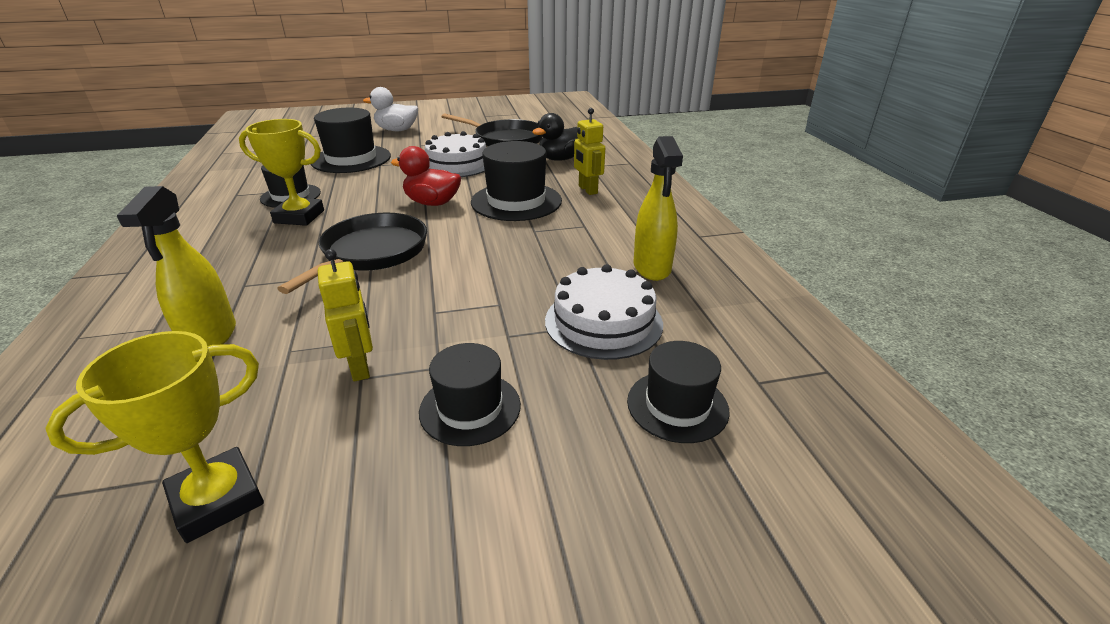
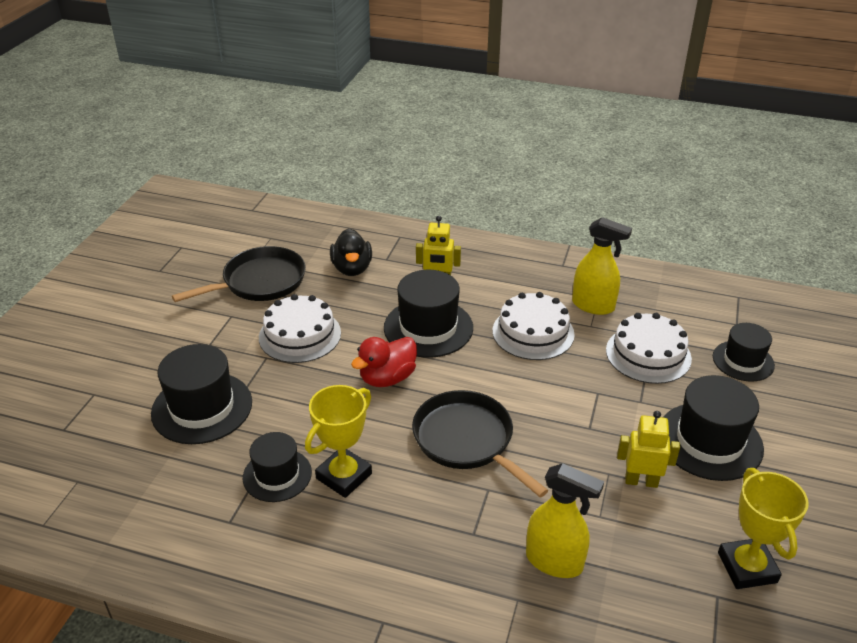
camera: 60 degrees left, 5 degrees up
(397, 130) = (133, 349): white duck -> none
(470, 408) = (709, 441): black hat -> black hat, size x1.57
(564, 246) = (533, 332): none -> white cake

